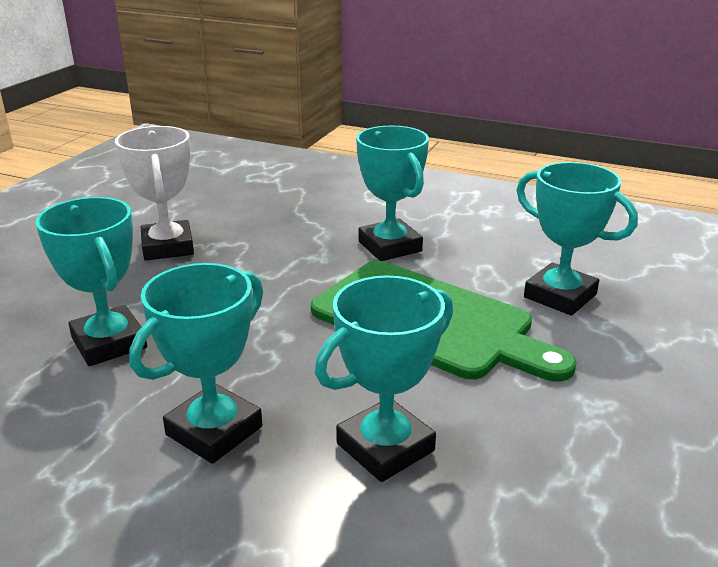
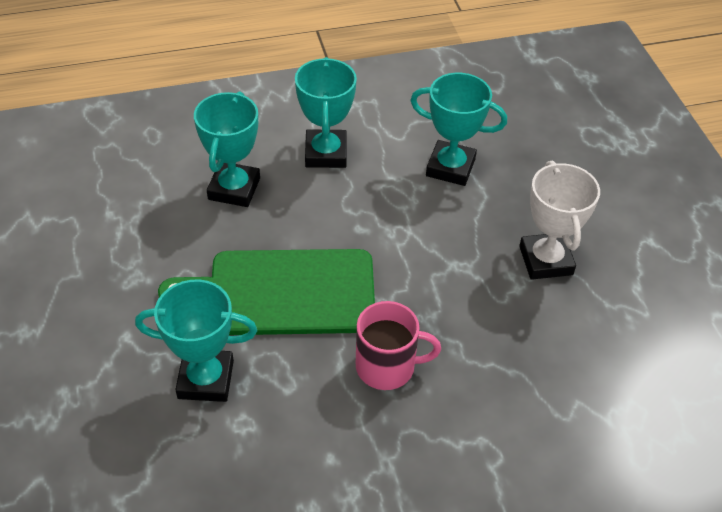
camera: 140 degrees right, 20 degrees up
(168, 247) = (545, 260): white trophy -> white trophy turned 45 degrees clockwise
(390, 246) = (387, 366): turquoise trophy -> pink mug

